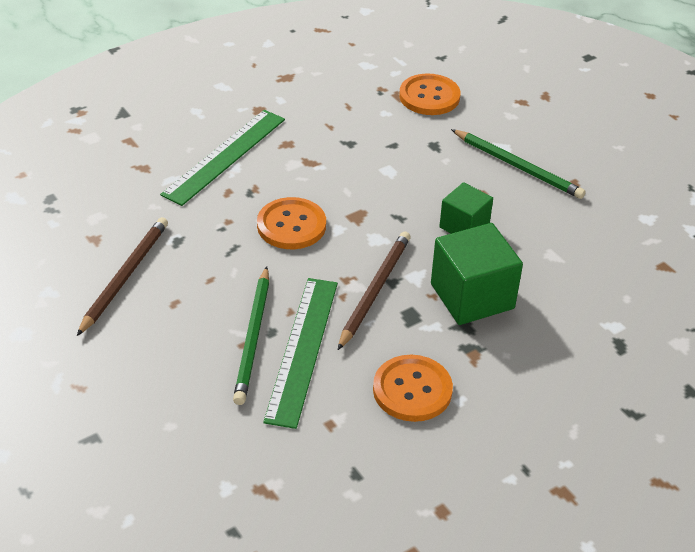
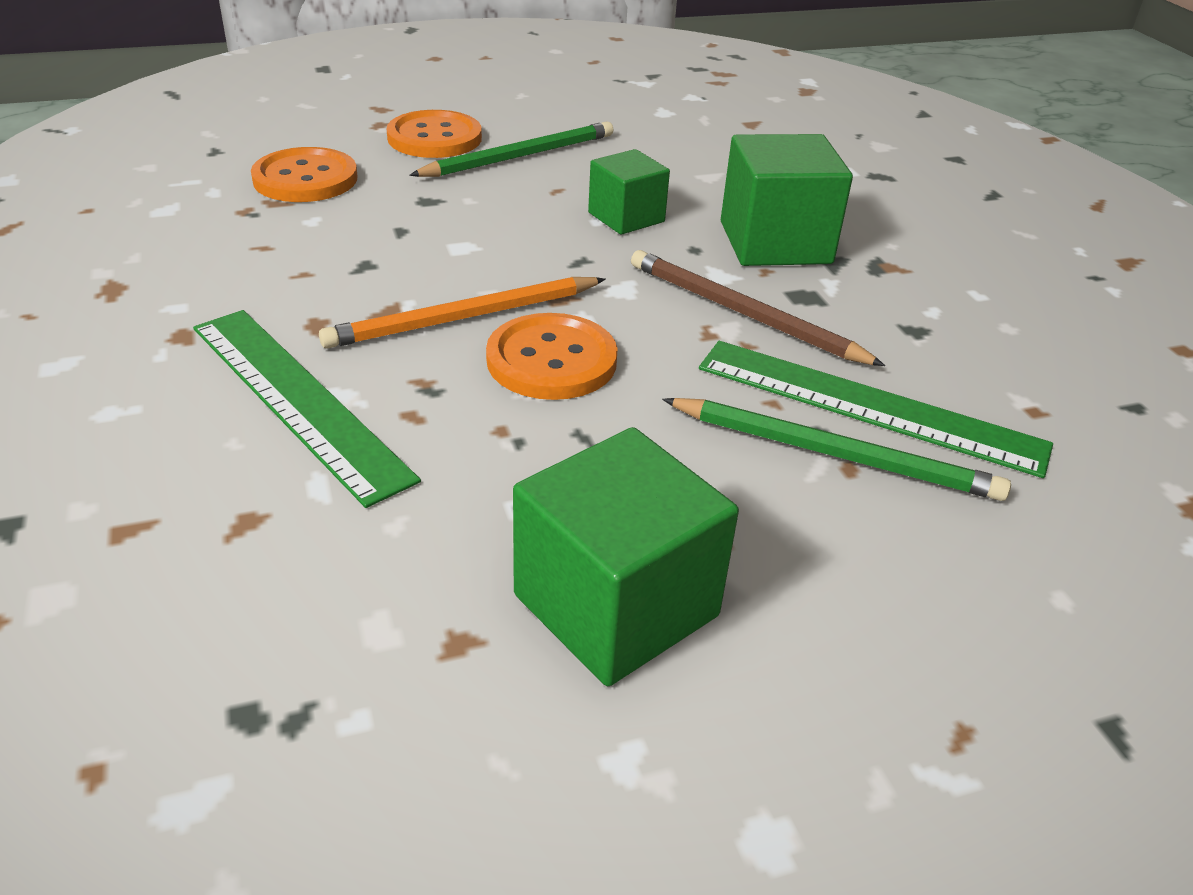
camera: 75 degrees left, 5 degrees down
(124, 277) = (616, 605): brown pencil -> green cube
(316, 188) = (465, 317): none -> orange pencil
(412, 390) = (960, 325): orange button -> orange button (434, 138)

